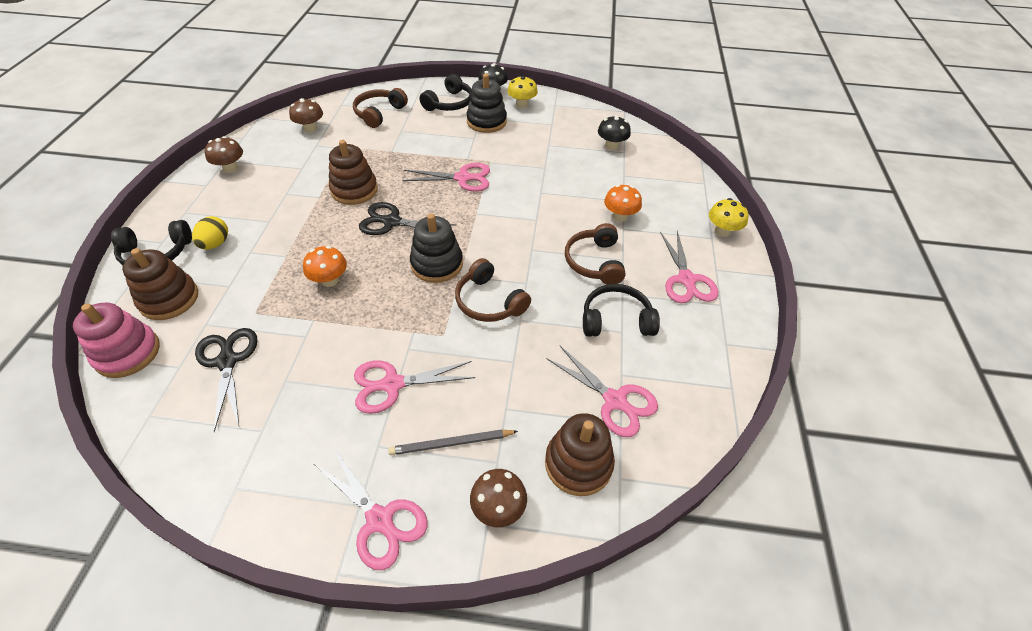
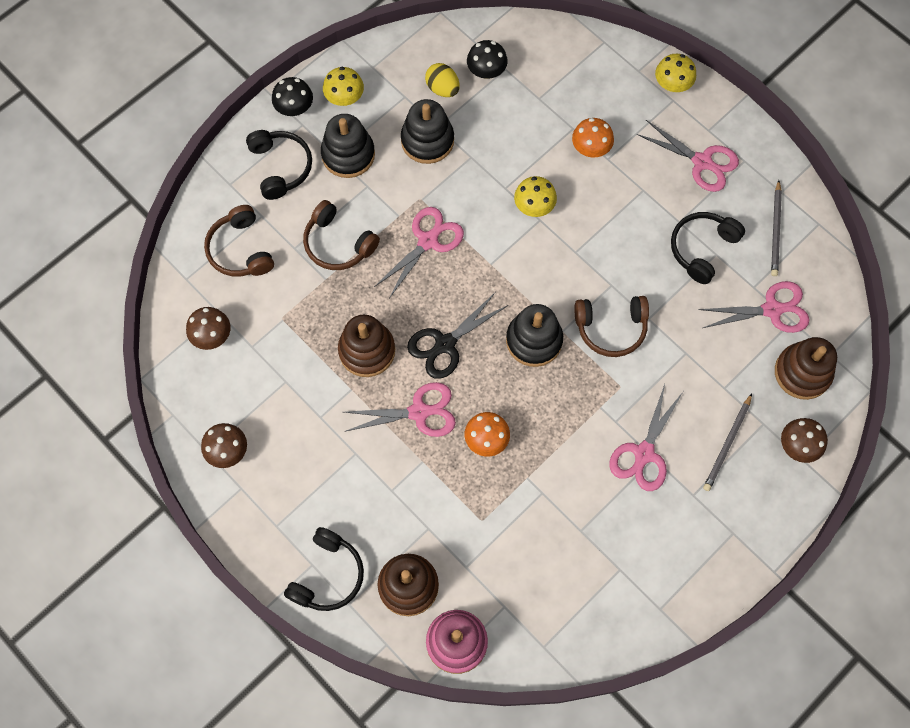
camera: 50 degrees left, 20 degrees up
(215, 244) = (354, 516): yellow egg -> yellow egg (442, 88)
(227, 361) = (526, 566): black scissors -> none
(379, 520) = (753, 526): pink scissors -> pink scissors (419, 412)
(533, 145) = (427, 140): none -> black stacking toy
(543, 212) = (534, 206): none -> yellow mushroom
(594, 262) = (629, 214): brown headphones -> brown headphones (338, 244)
(688, 360) = (775, 230): none -> grey pencil

